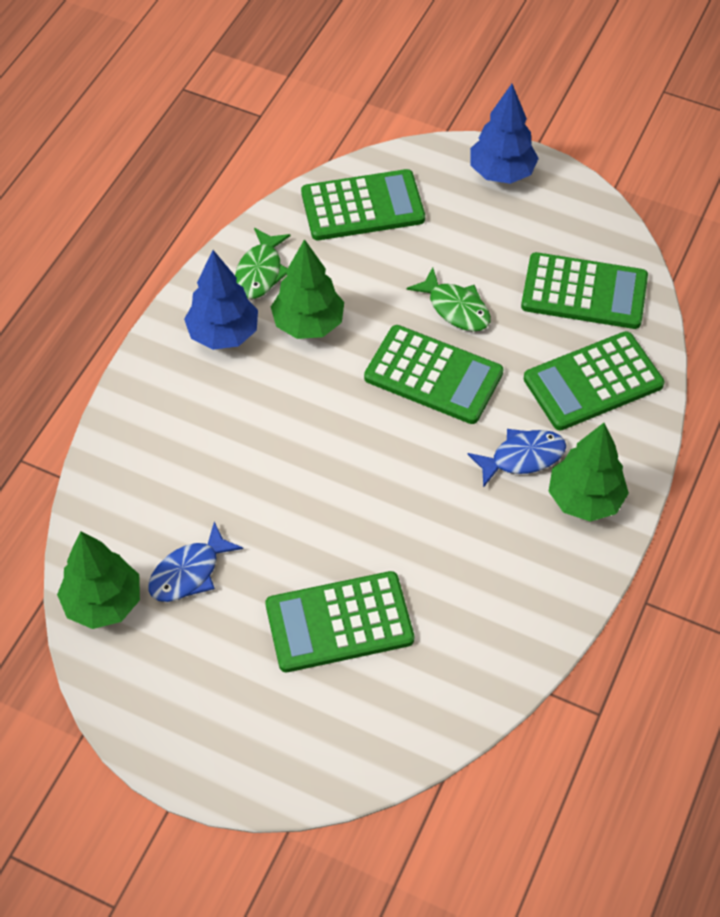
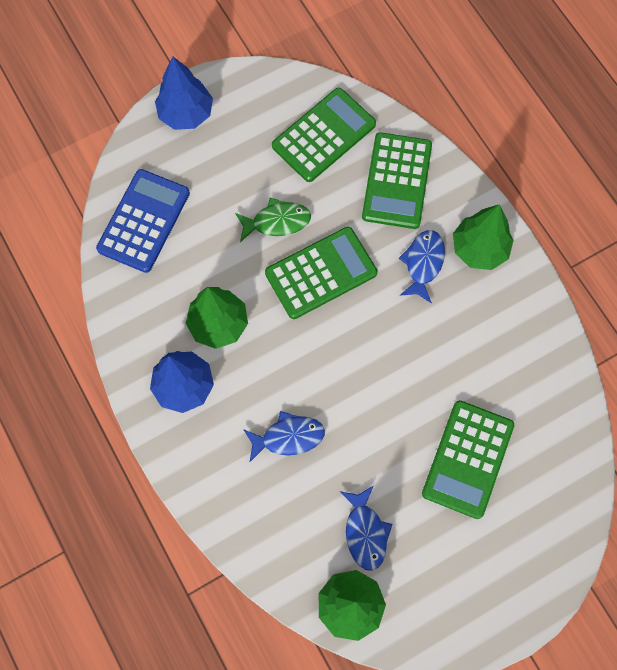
camera: 55 degrees left, 15 degrees up
(238, 448) = (288, 437): none -> blue fish
(260, 272) = (148, 326): green fish -> none
(362, 206) = (144, 221): green calculator -> blue calculator

